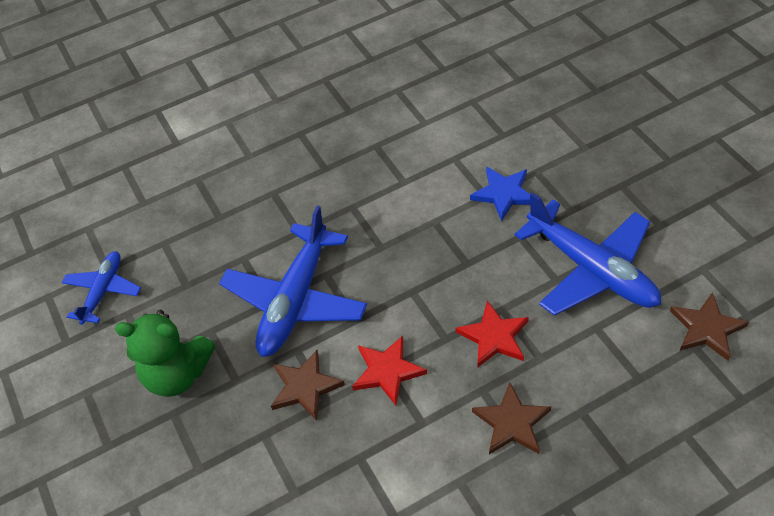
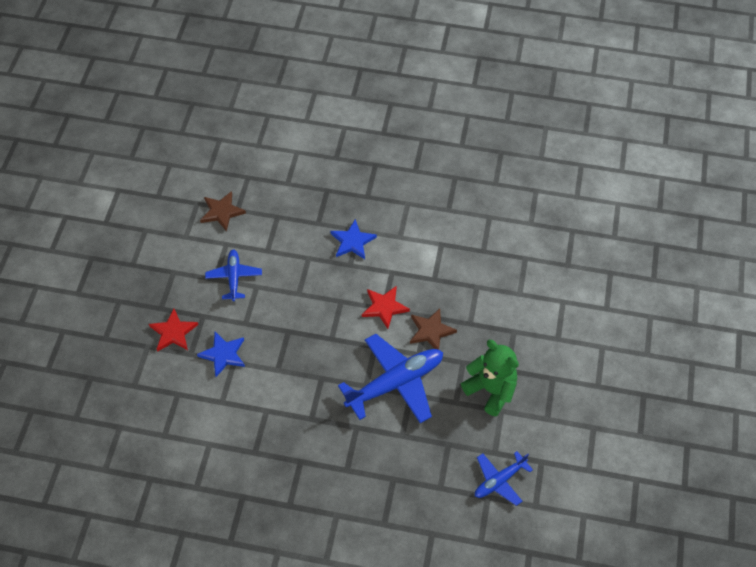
camera: 145 degrees left, 5 degrees up
(494, 337) = (317, 283): red star -> red star (173, 332)
(512, 422) = (352, 241): brown star -> blue star
(592, 270) = (234, 277): blue plane -> blue plane, size x0.56

